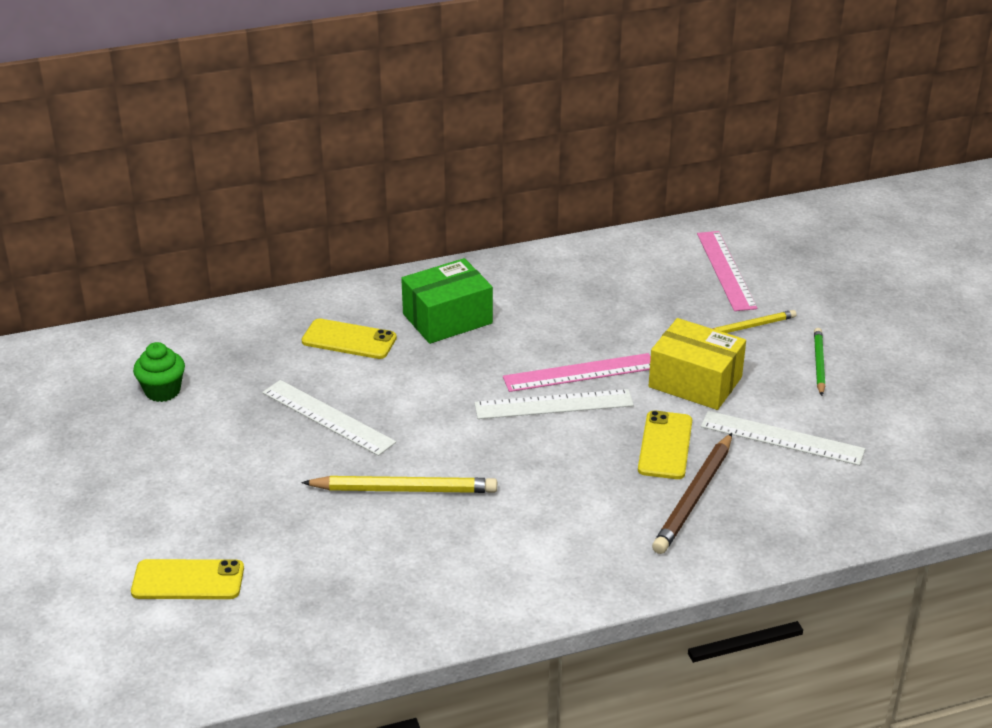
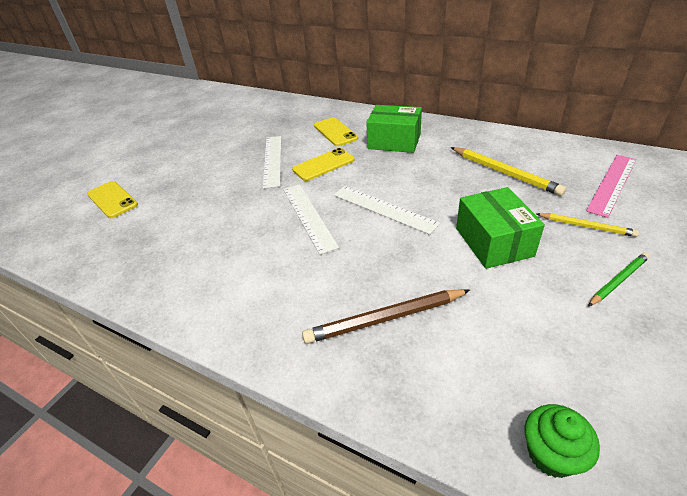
camera: 50 degrees right, 5 degrees up
(162, 391) = (236, 121): green cupcake -> green cupcake (551, 454)
(405, 490) = (246, 211): yellow pencil -> yellow pencil (505, 173)
(579, 373) = (424, 199): pink ruler -> none
(665, 445) = (415, 271): yellow phone -> yellow phone (323, 165)
(695, 382) = (493, 242): yellow box -> green box
(782, 438) = (511, 319): white ruler -> white ruler (308, 216)

